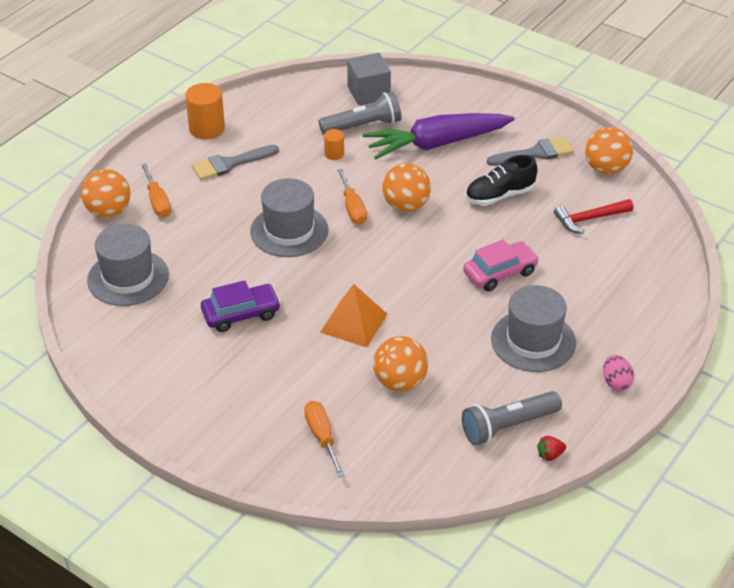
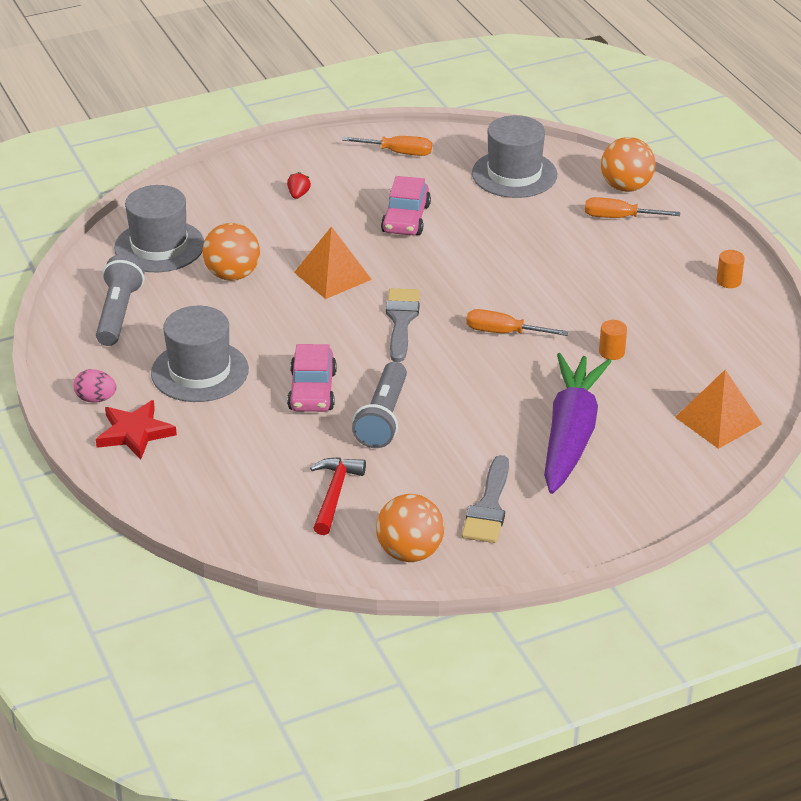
camera: 120 degrees right, 5 degrees down
(207, 129) = (728, 281): orange cylinder -> orange cylinder, size x0.54
(230, 164) = (649, 278): grey brush -> grey brush (401, 320)
(241, 314) = (406, 219): purple car -> pink car
(289, 231) = (502, 281): grey hat -> grey hat (159, 246)
(322, 437) = (215, 215): orange screwdriver -> orange screwdriver (398, 153)
(363, 126) = (650, 392): grey flashlight -> grey flashlight (383, 418)
(368, 93) = (718, 420): grey cube -> orange pyramid
(406, 206) = (476, 369): orange ball -> none
(500, 195) = (435, 444): black shoe -> none
(550, 455) = (63, 323): red strawberry -> red strawberry (298, 195)
(629, 341) = (135, 433): none -> red star

